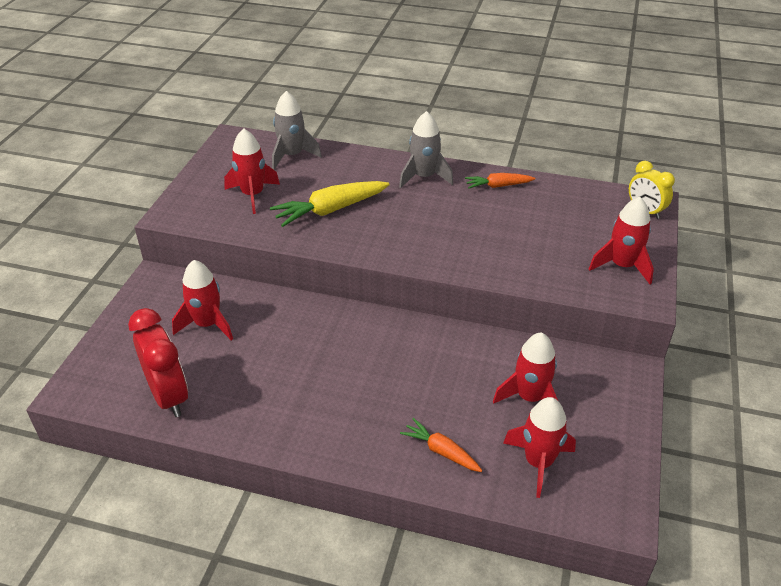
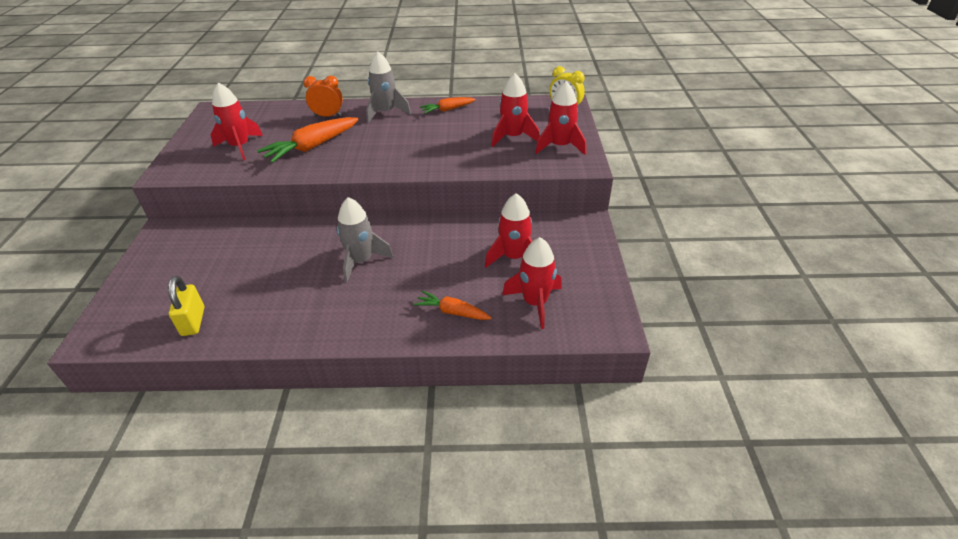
camera: 15 degrees left, 0 degrees up
(169, 396) = (193, 321): red clock -> yellow padlock
(207, 324) = (219, 257): red rocket -> red rocket (513, 137)
(292, 155) = (269, 114): grey rocket -> grey rocket (361, 261)
(330, 210) = (312, 147): yellow carrot -> orange carrot
(356, 170) = (328, 116): none -> orange clock

